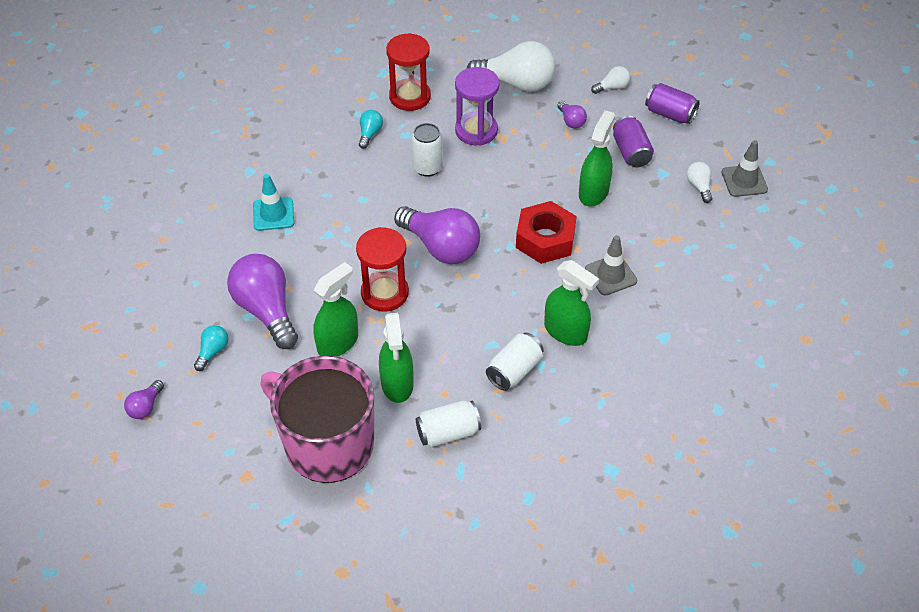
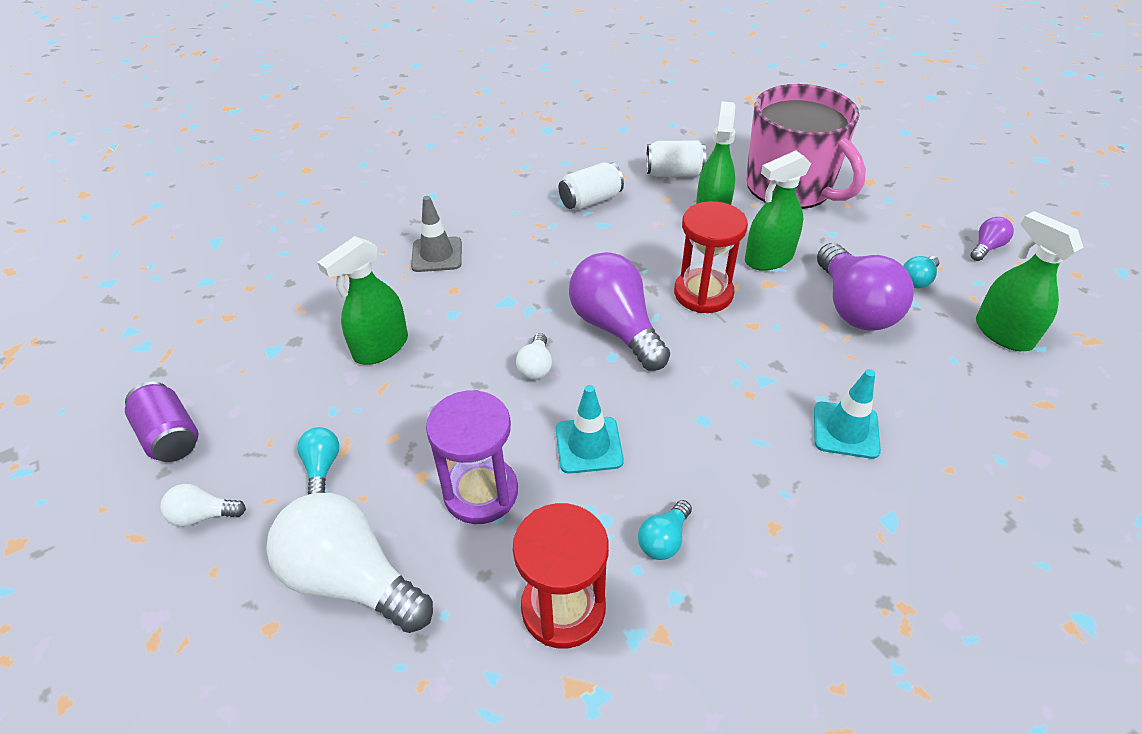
camera: 160 degrees left, 5 degrees down
(427, 168) = (589, 445): white can -> turquoise traffic cone
(545, 239) = (482, 306): red nut -> none
(565, 332) = (521, 218): green spray bottle -> green spray bottle (1002, 333)
(571, 121) = (322, 467): purple light bulb -> turquoise light bulb
(631, 152) = (283, 390): purple can -> none
(699, 187) = (247, 322): white light bulb -> white light bulb (536, 366)
(744, 181) = (188, 315): grey traffic cone -> none

